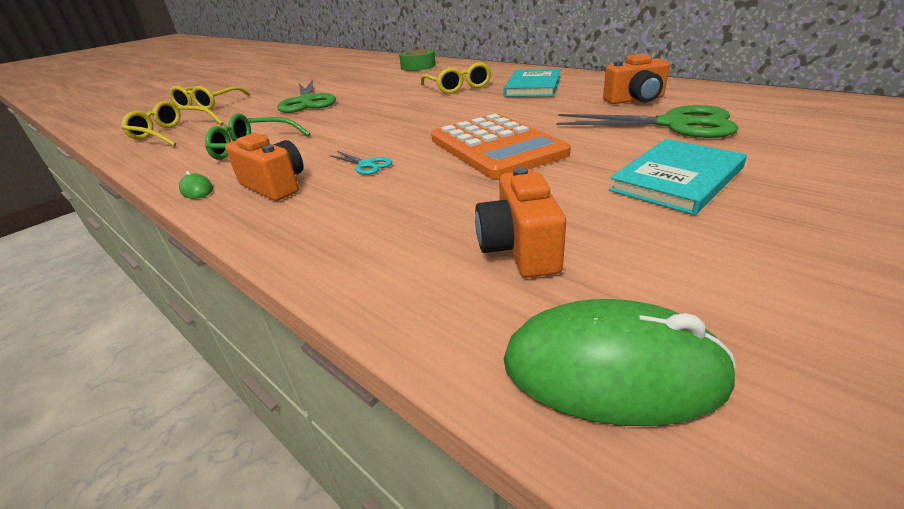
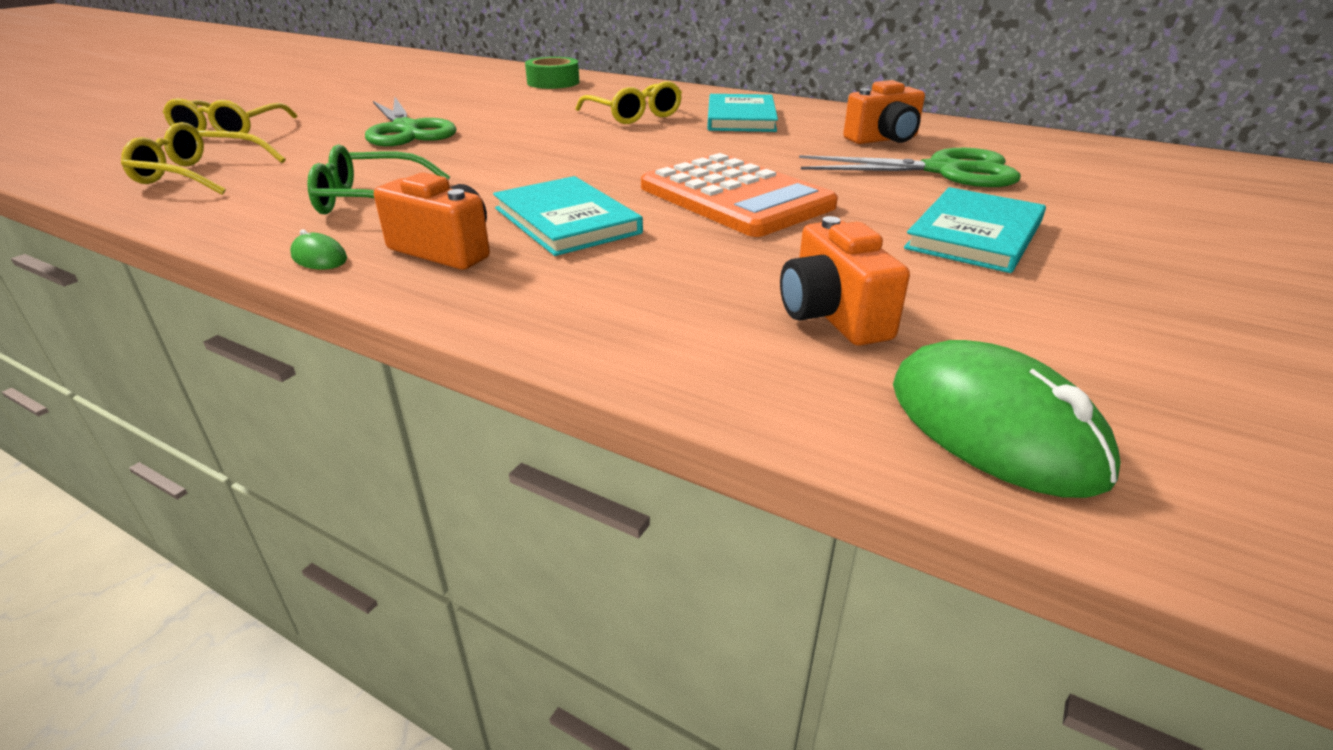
camera: 15 degrees left, 0 degrees up
(366, 165) = (566, 221): turquoise scissors -> turquoise book
(612, 370) = (994, 427): green mouse -> green mouse turned 60 degrees clockwise

